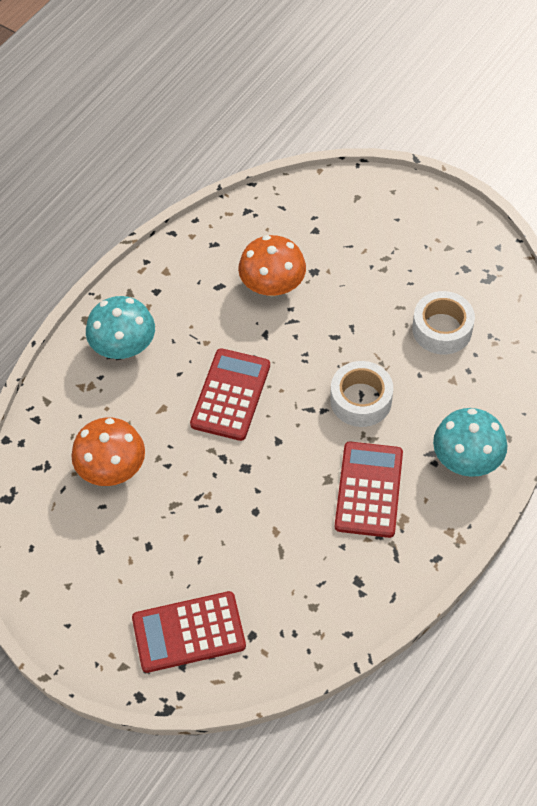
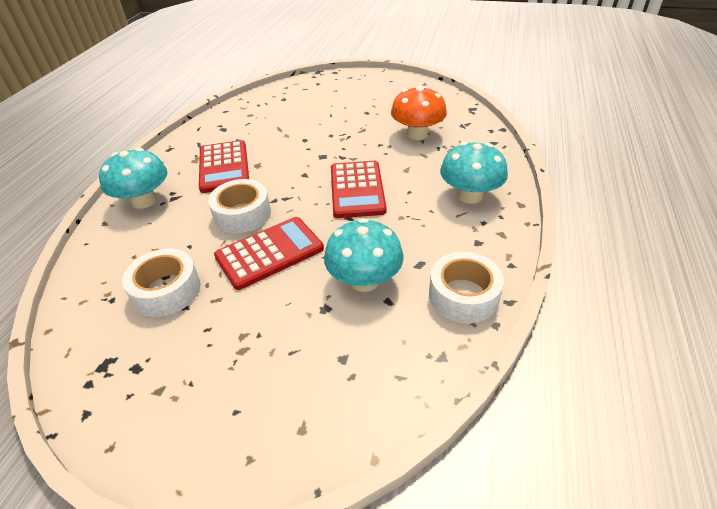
camera: 160 degrees right, 15 degrees down
(188, 632) = (321, 92): red calculator -> red calculator (269, 253)
(202, 248) = (463, 295): none -> white tape
(272, 285) = (364, 280): orange mushroom -> turquoise mushroom

